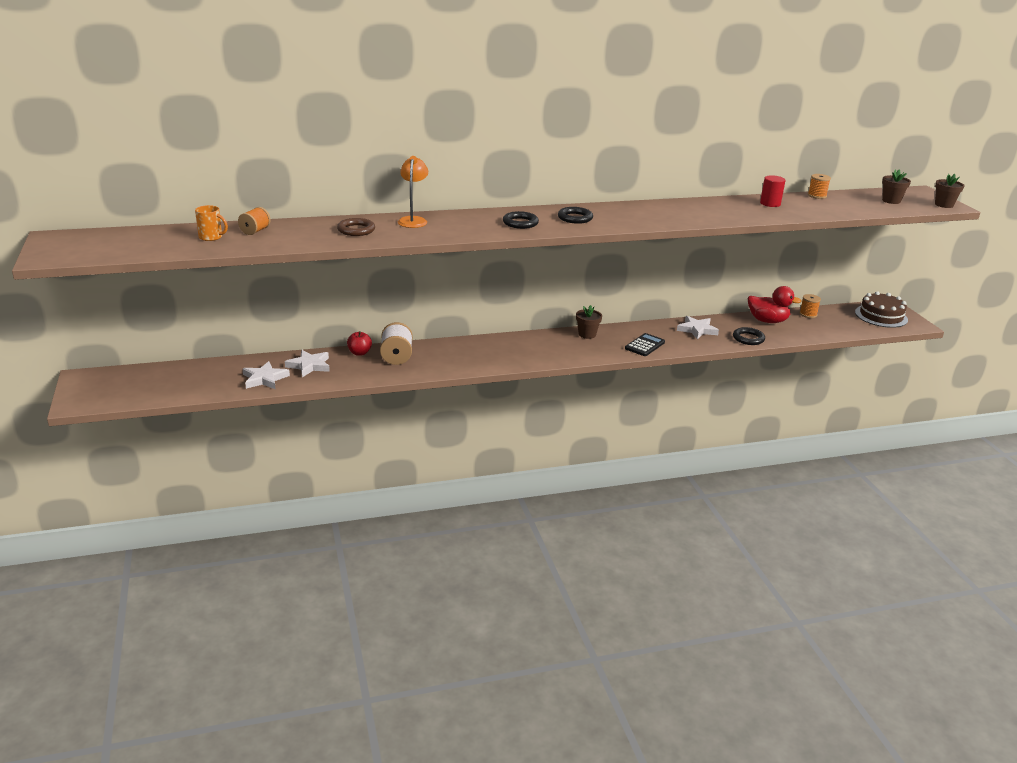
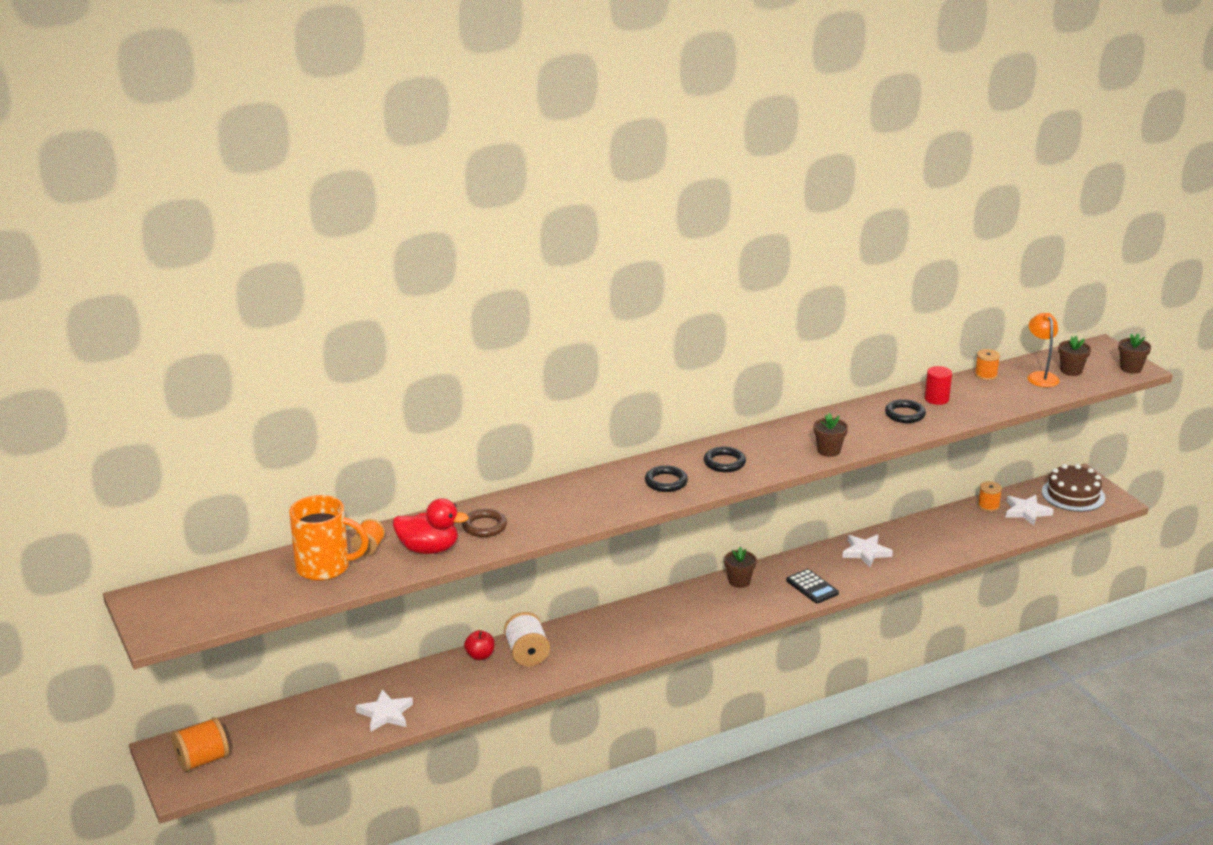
camera: 10 degrees left, 0 degrees up
(106, 388) = (202, 760): none -> orange spool
(211, 237) = (324, 567): orange mug -> orange mug, size x1.96
(309, 365) = (429, 685): white star -> white star (1026, 512)
(413, 220) = (541, 498): orange lamp -> orange lamp (1040, 376)
(644, 345) = (812, 587): black calculator -> black calculator turned 120 degrees clockwise
(666, 221) = (829, 451): none -> brown flower pot
(748, 338) = (928, 556): black ring -> black ring (905, 414)
(767, 321) = (944, 524): red duck -> red duck (429, 549)

